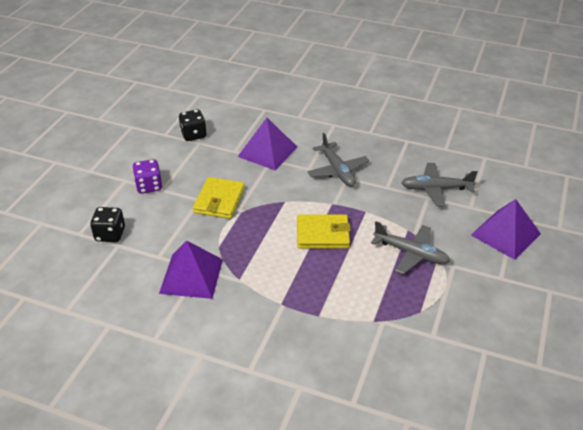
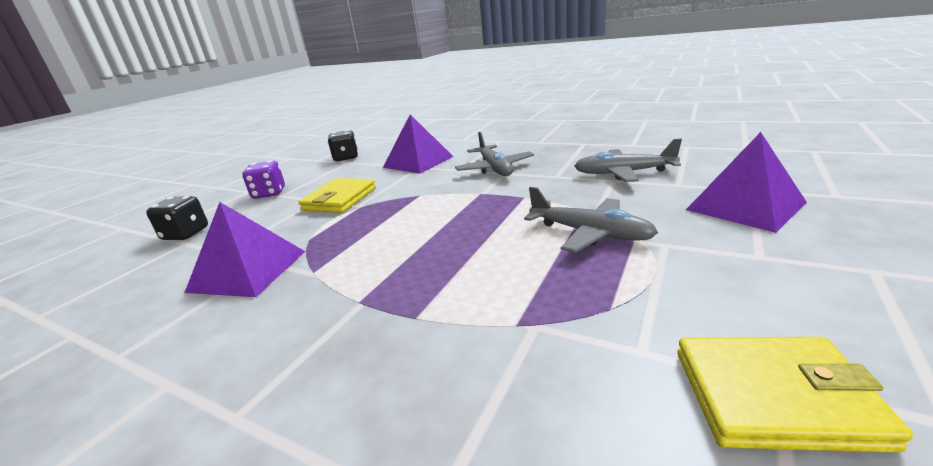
camera: 10 degrees right, 15 degrees down
(322, 234) = (458, 220): yellow wallet -> yellow wallet (774, 397)

